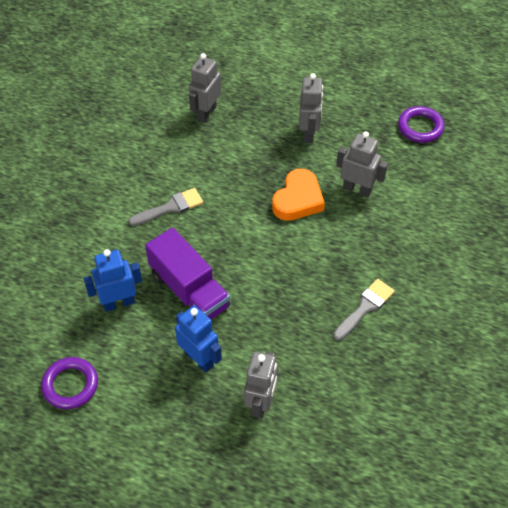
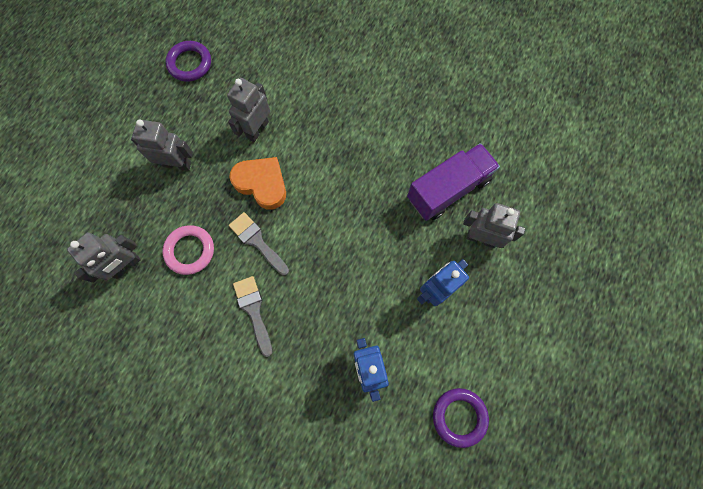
camera: 85 degrees left, 20 degrees up
(189, 291) = (359, 295): purple truck -> purple truck (448, 189)
(206, 113) = (126, 266): grey robot -> grey robot turned 75 degrees counterclockwise
(224, 154) = (190, 251): none -> pink ring
(365, 308) = (390, 142): grey brush -> grey brush (257, 242)

